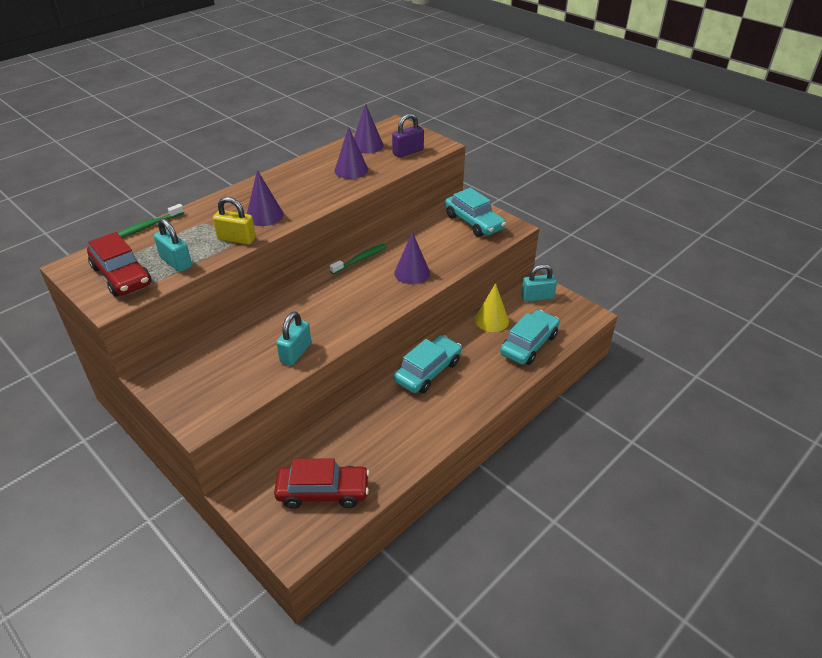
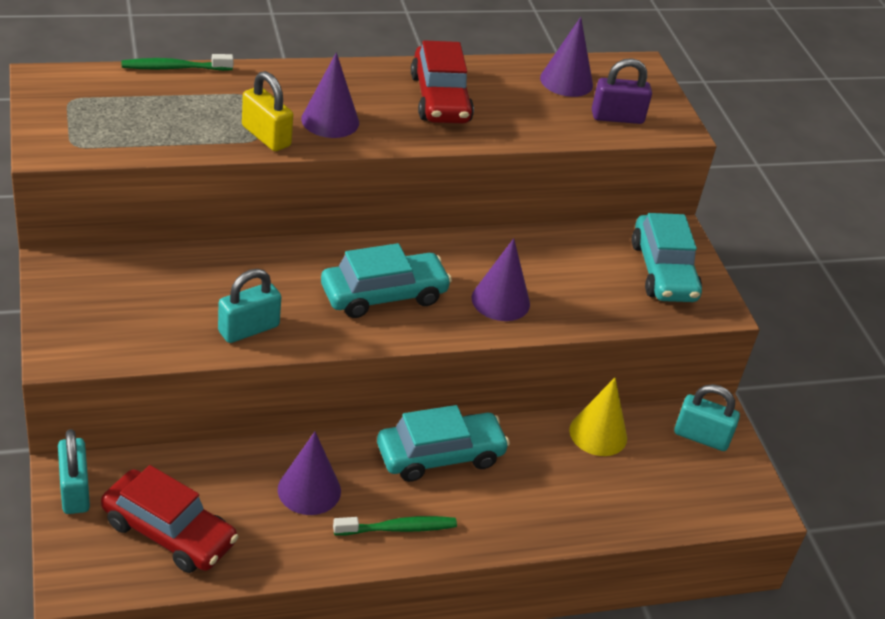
camera: 25 degrees right, 0 degrees up
(121, 276) = (90, 119): red car -> red car (440, 99)
(176, 262) = (166, 132): turquoise padlock -> turquoise padlock (75, 491)
(351, 170) = (507, 108): purple cone -> purple cone (309, 490)
(360, 259) = (446, 246): green toothbrush -> green toothbrush (398, 528)
(529, 344) = (622, 498): turquoise car -> turquoise car (384, 295)

